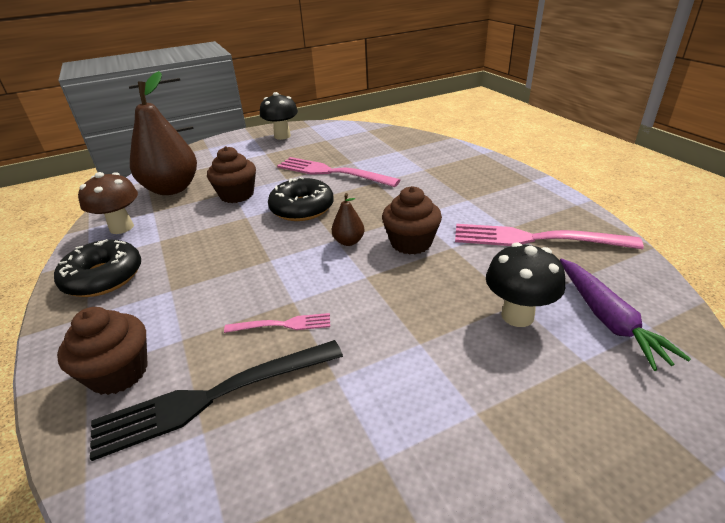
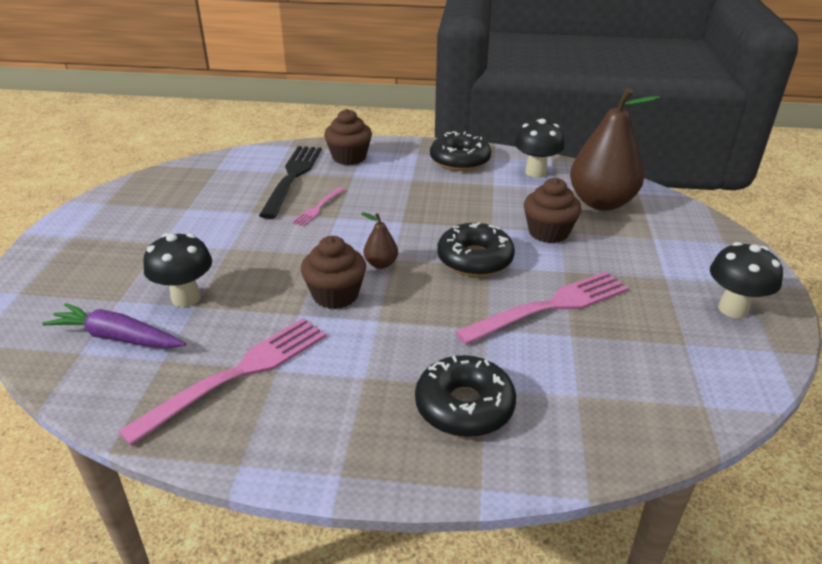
camera: 120 degrees right, 0 degrees up
(121, 227) = (535, 172): brown mushroom -> black mushroom
(444, 169) = (464, 406): none -> black donut

